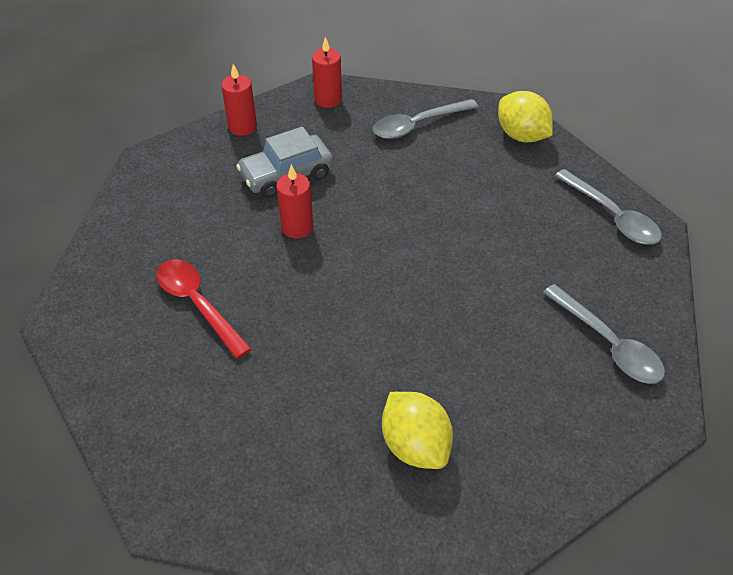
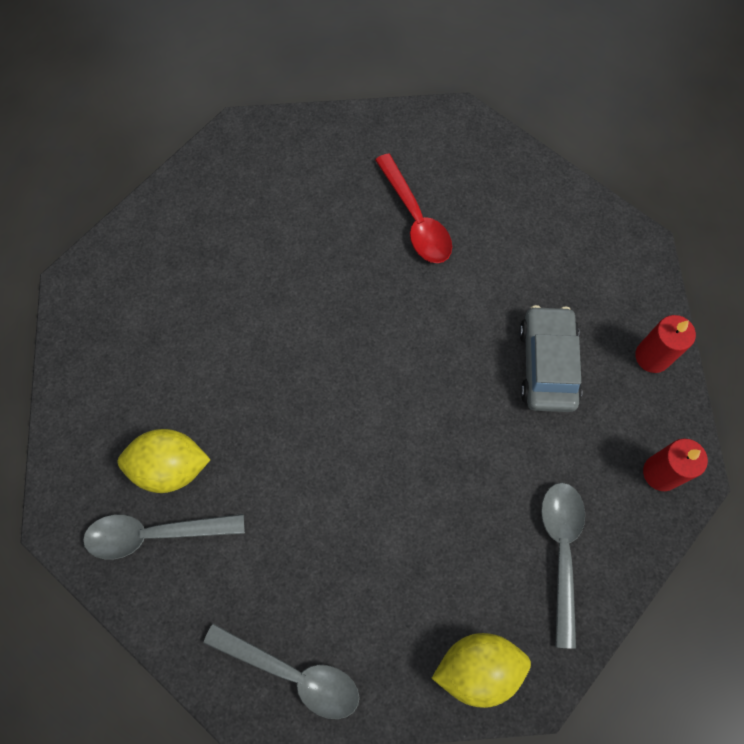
camera: 120 degrees right, 20 degrees up
(198, 304) = (416, 219): red spoon -> red spoon turned 75 degrees clockwise
(297, 227) = (463, 339): red candle -> none
(415, 445) = (176, 312): yellow lemon -> yellow lemon (170, 467)
(612, 216) = (293, 673): grey spoon -> grey spoon turned 150 degrees counterclockwise

